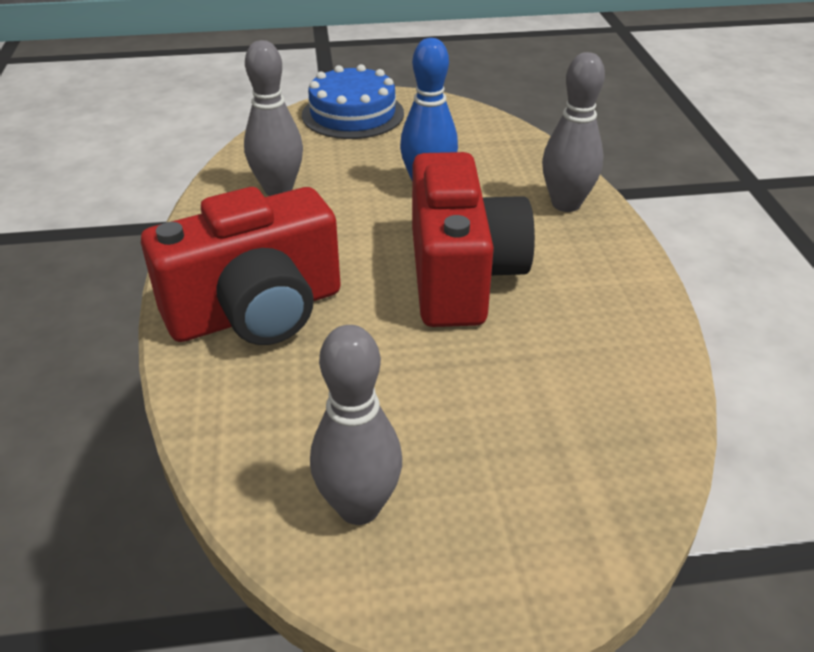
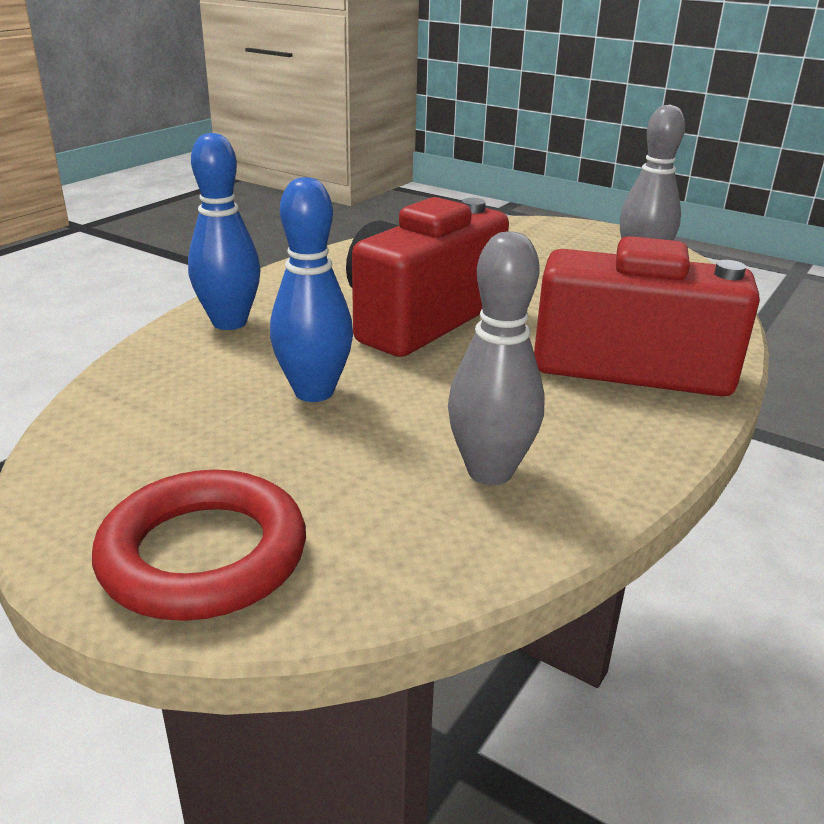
camera: 140 degrees left, 10 degrees down
(353, 114) = (203, 555): blue cake -> red ring
(566, 204) = (229, 322): grey bowling pin -> blue bowling pin

